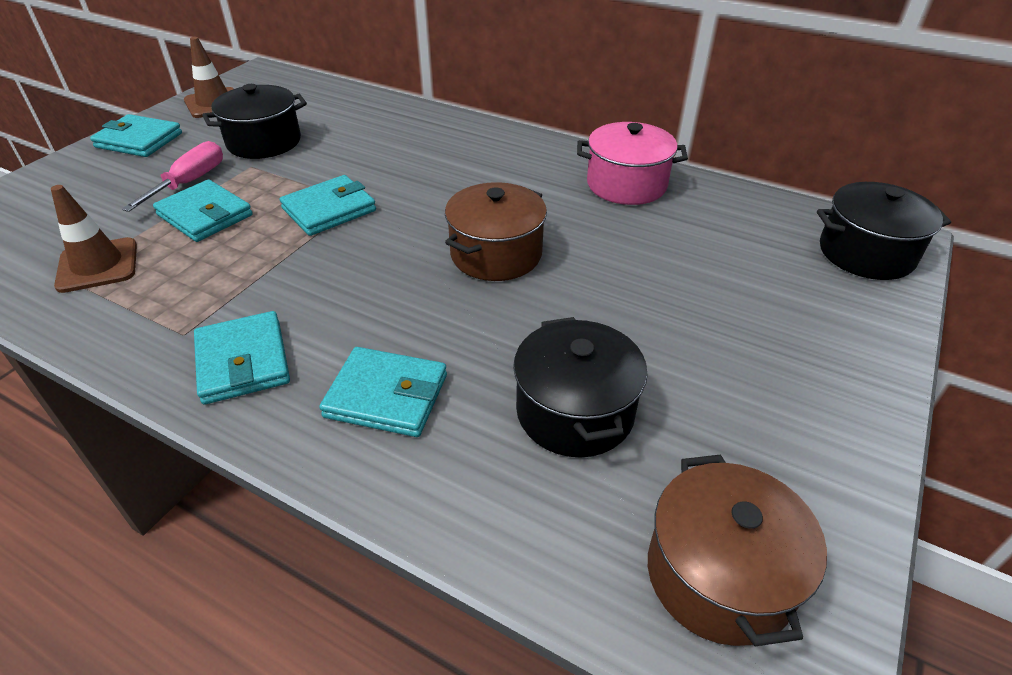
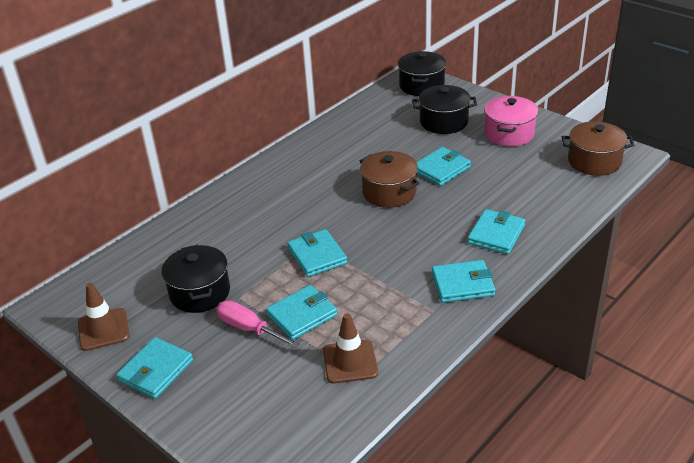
camera: 75 degrees left, 5 degrees down
(575, 411) = (513, 181): black pot -> black pot (443, 122)
(585, 305) = (441, 169): none -> turquoise wallet
(626, 184) = (333, 140): pink pot -> pink pot (509, 134)

